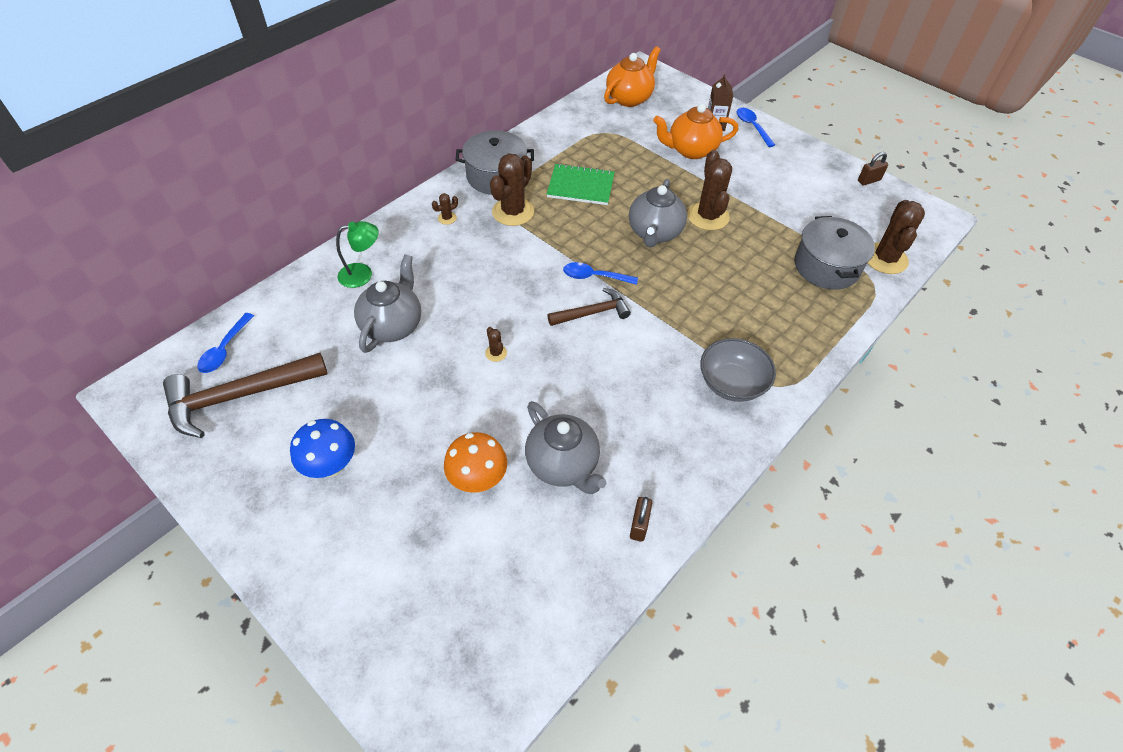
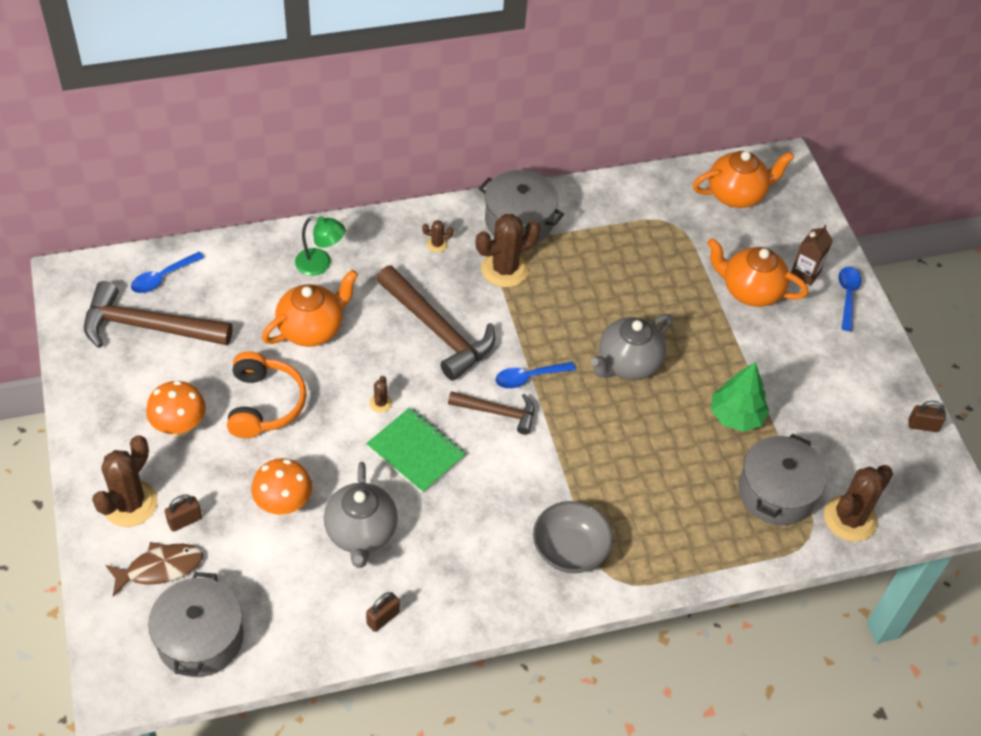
camera: 30 degrees right, 0 degrees up
(331, 465) = (179, 426): blue mushroom -> orange mushroom
(393, 325) = (312, 329): grey teapot -> orange teapot
(396, 405) = (264, 404): none -> orange headphones
(397, 547) = (185, 520): none -> brown padlock
(405, 606) = (160, 568): none -> brown fish
(493, 649) = (200, 638): none -> grey pot
(498, 277) = (438, 331): none -> brown hammer
(581, 186) = (595, 274): green notebook -> green notebook (416, 451)
(594, 277) = (529, 377): blue spoon -> blue spoon turned 60 degrees counterclockwise
(708, 216) = (699, 374): brown cactus -> brown cactus (129, 503)
(755, 231) = (736, 416): none -> green tree

